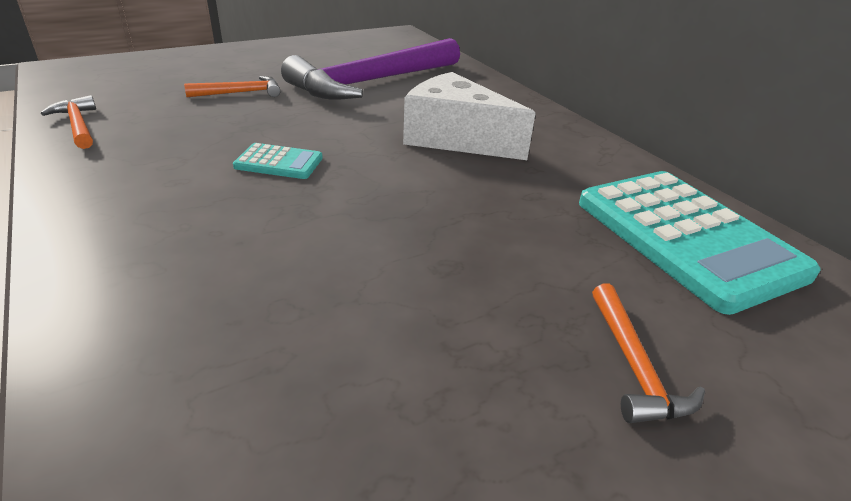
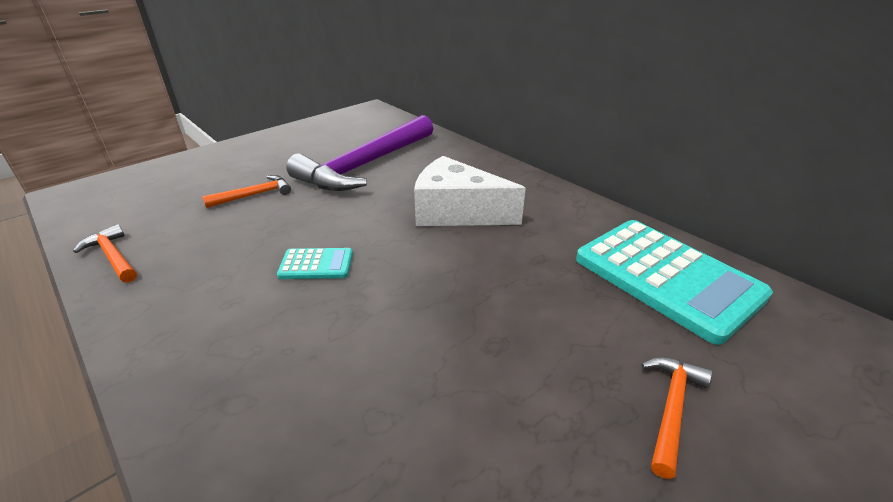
camera: 10 degrees left, 0 degrees up
(634, 365) = (671, 409): orange hammer -> orange hammer turned 135 degrees counterclockwise

